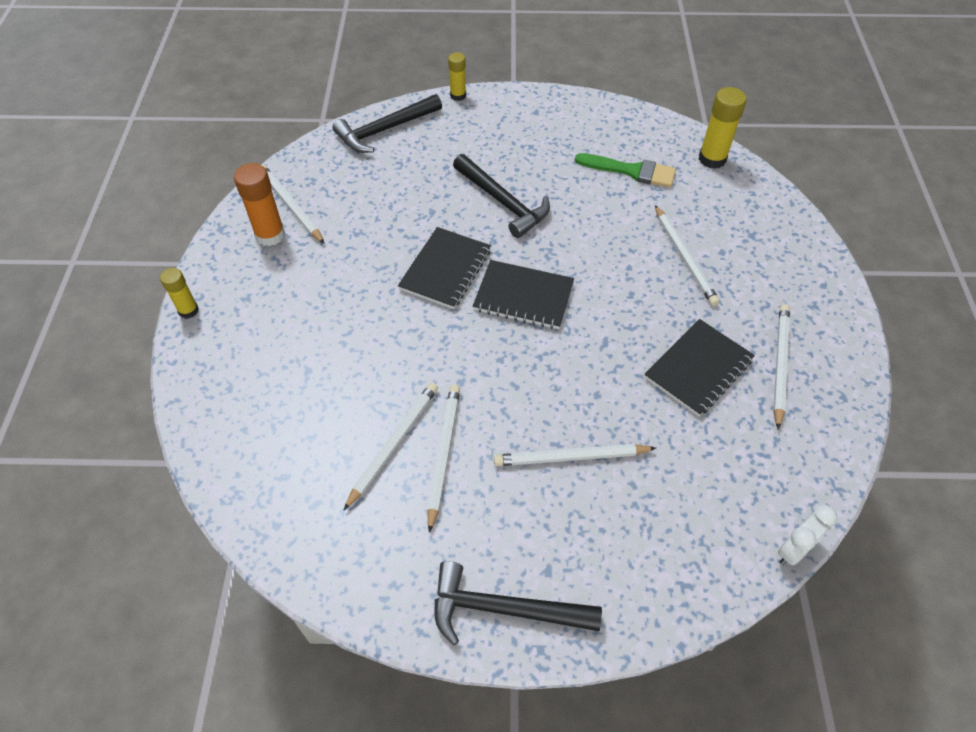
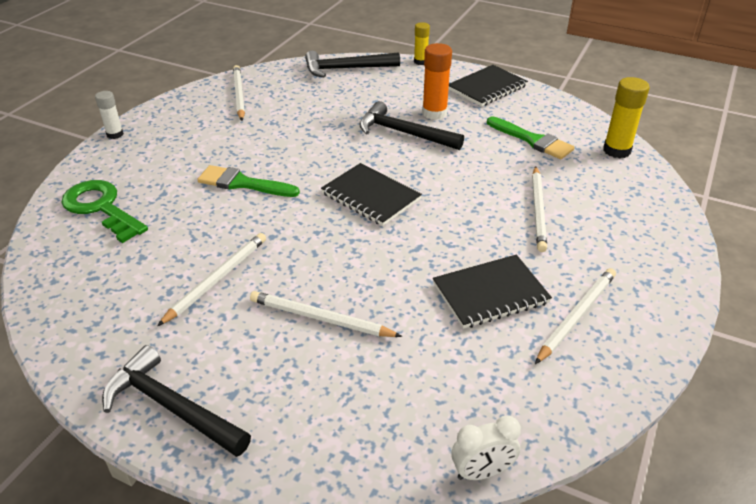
camera: 25 degrees right, 15 degrees down
(188, 310) = (115, 134): yellow glue stick -> white glue stick
(254, 415) = (101, 208): none -> green key
(270, 235) = (209, 107): orange glue stick -> orange glue stick (434, 113)
(384, 327) = (242, 183): none -> green brush
(393, 444) = (184, 259): white pencil -> none
(445, 270) = (321, 162): black notebook -> black notebook (487, 88)
(503, 202) = (403, 133): black hammer -> black hammer turned 135 degrees clockwise

